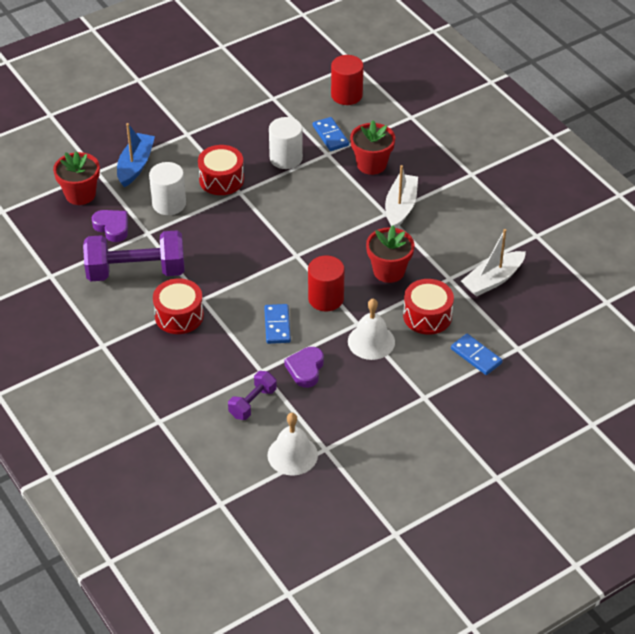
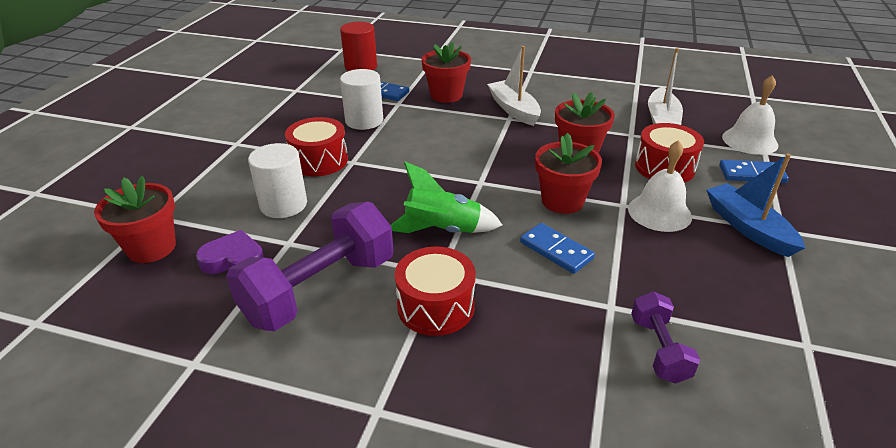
camera: 40 degrees left, 10 degrees down
(135, 165) = (201, 190): blue boat -> blue boat (748, 227)
(233, 275) = (442, 230): none -> green rocket
(292, 455) = (795, 380): white bell -> white bell (749, 141)
(305, 369) = (649, 274): purple heart -> none
(326, 298) = (562, 201): red cylinder -> red flower pot

